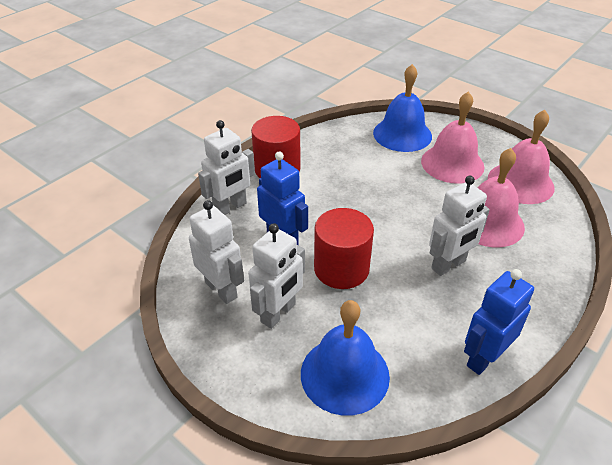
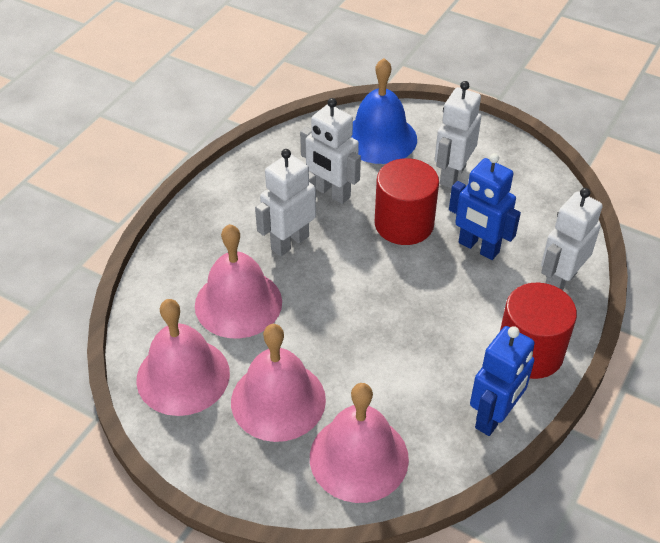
camera: 170 degrees right, 5 degrees up
(221, 290) = (516, 188): white robot -> white robot (331, 193)
(402, 134) = (359, 457): blue bell -> pink bell
(484, 358) = (262, 163): blue robot -> blue robot (494, 417)

